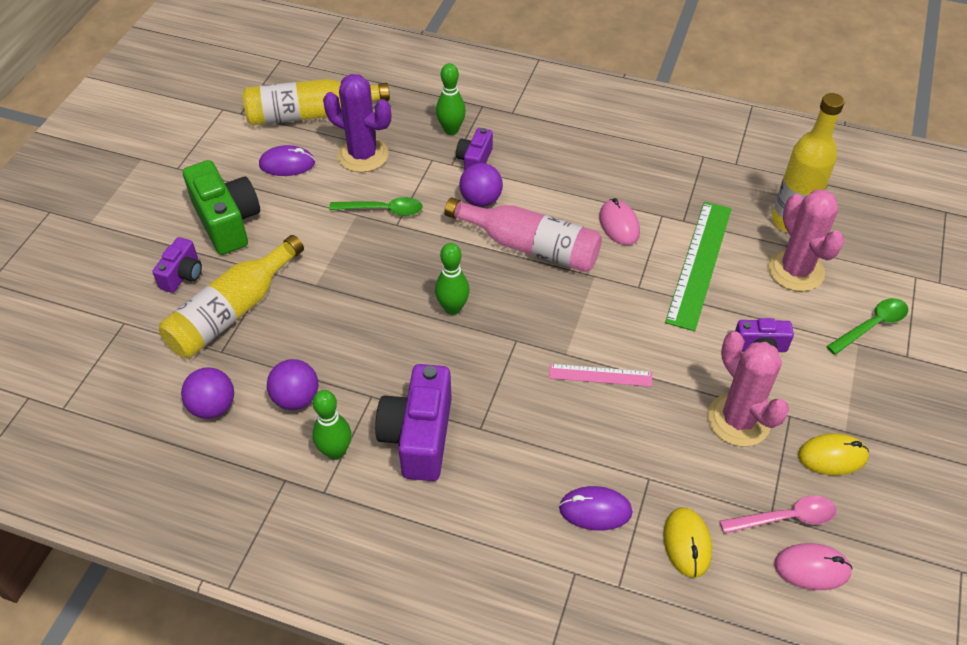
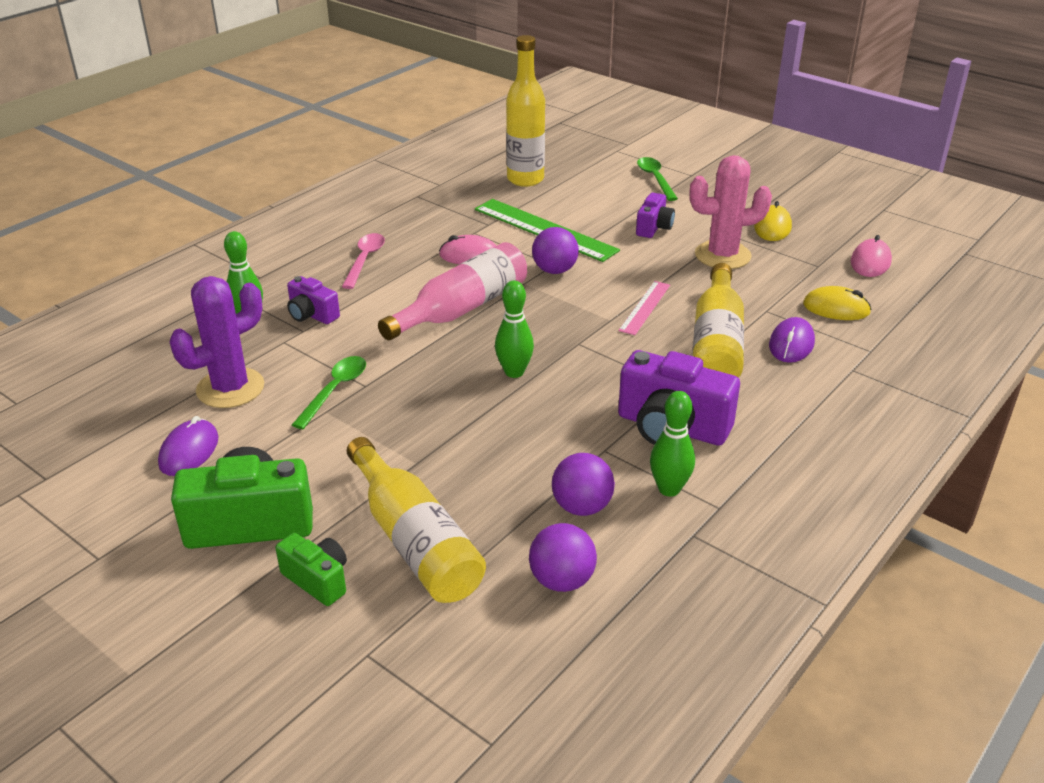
camera: 70 degrees left, 15 degrees down
(182, 275) = (318, 580): purple camera -> green camera
(309, 114) = (114, 417): yellow bottle -> yellow bottle (716, 343)
(481, 200) = (373, 323): purple ball -> purple ball (554, 270)
(785, 518) = (823, 261): pink spoon -> pink spoon (365, 260)
(795, 270) = (580, 192): pink cactus -> none

